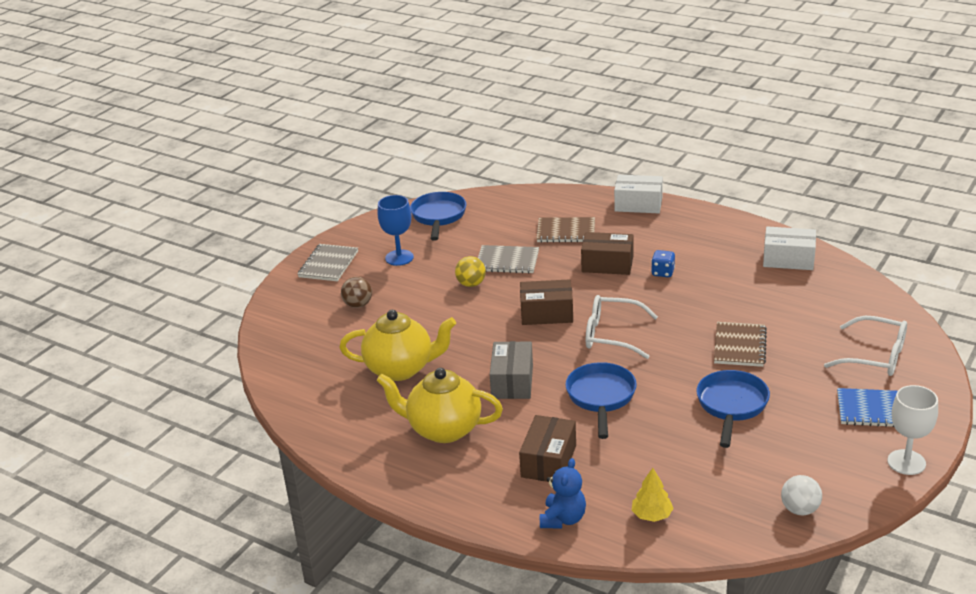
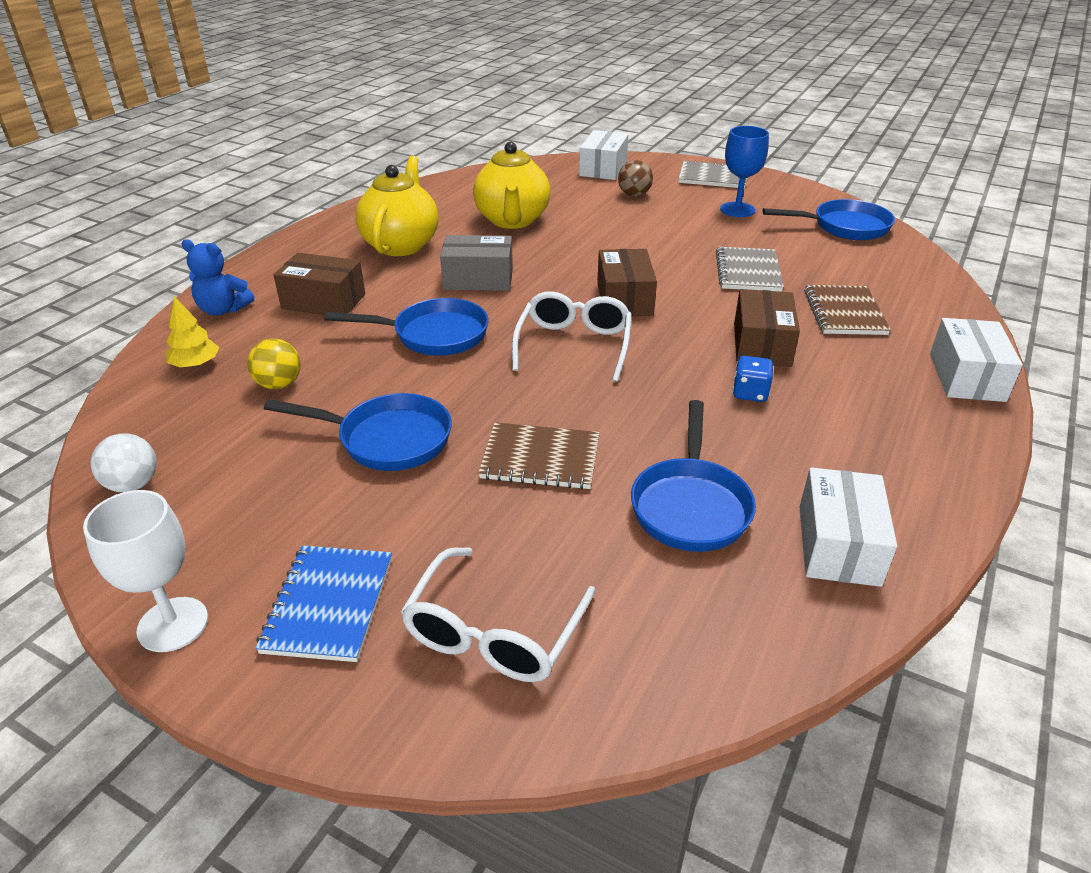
camera: 85 degrees right, 5 degrees up
(291, 320) = (603, 168): none -> white box
(471, 284) = (687, 251): yellow ball -> yellow ball (279, 384)
(769, 298) = (690, 505): none -> blue pan

